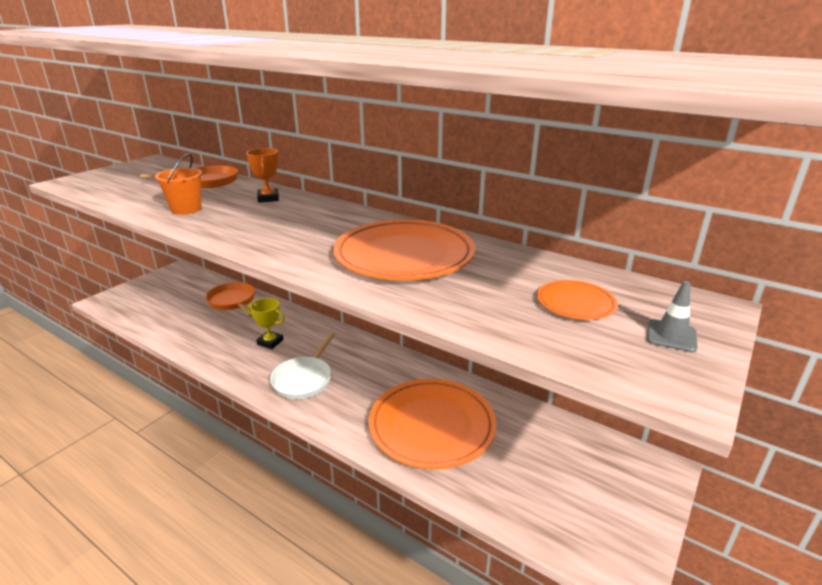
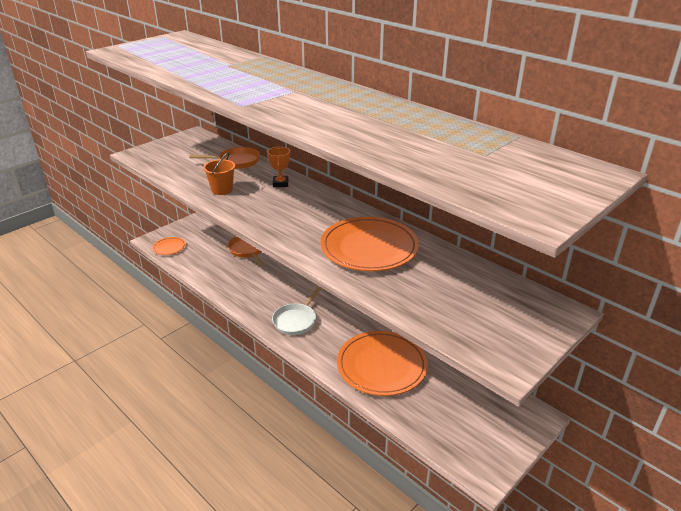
camera: 10 degrees right, 5 degrees up
(270, 342) = (274, 288): yellow trophy -> none
(575, 303) = (473, 299): orange plate -> orange plate (169, 247)
(671, 336) = (524, 330): grey traffic cone -> none

